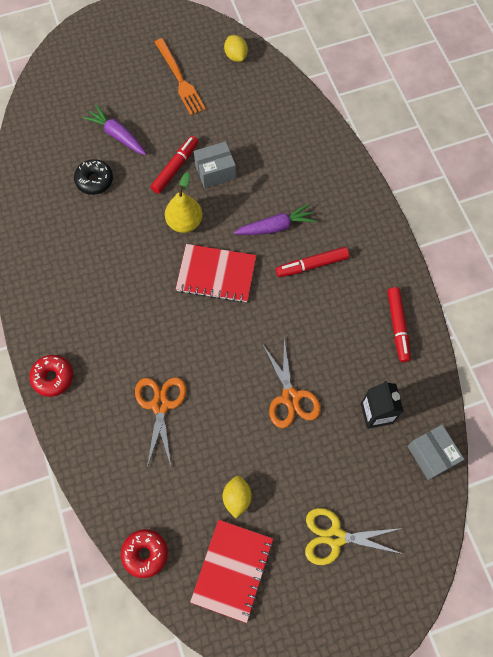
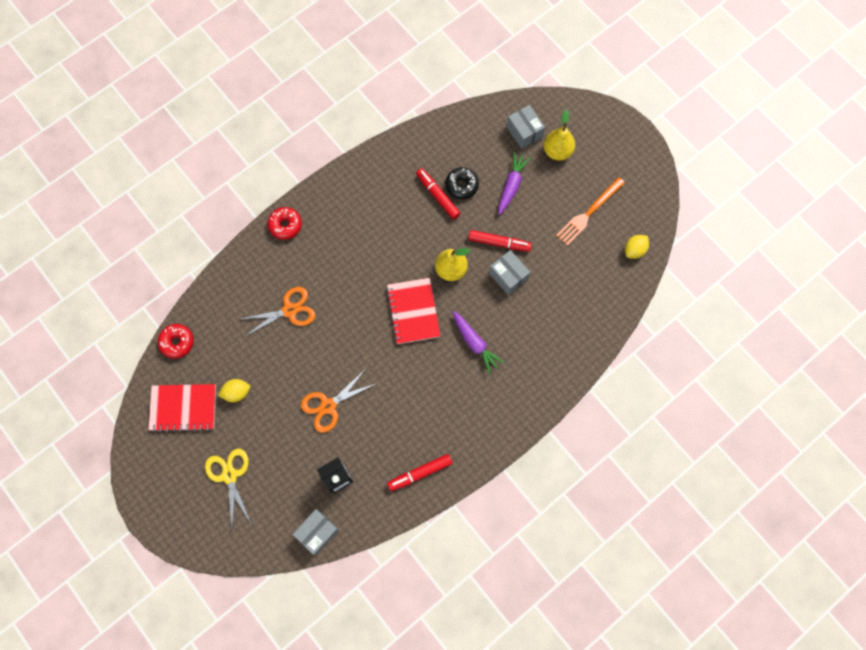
camera: 70 degrees right, 5 degrees up
(64, 104) = (524, 132): none -> grey box
(100, 83) = (557, 151): none -> yellow pear
(312, 265) = (450, 385): red marker -> red marker (437, 196)

